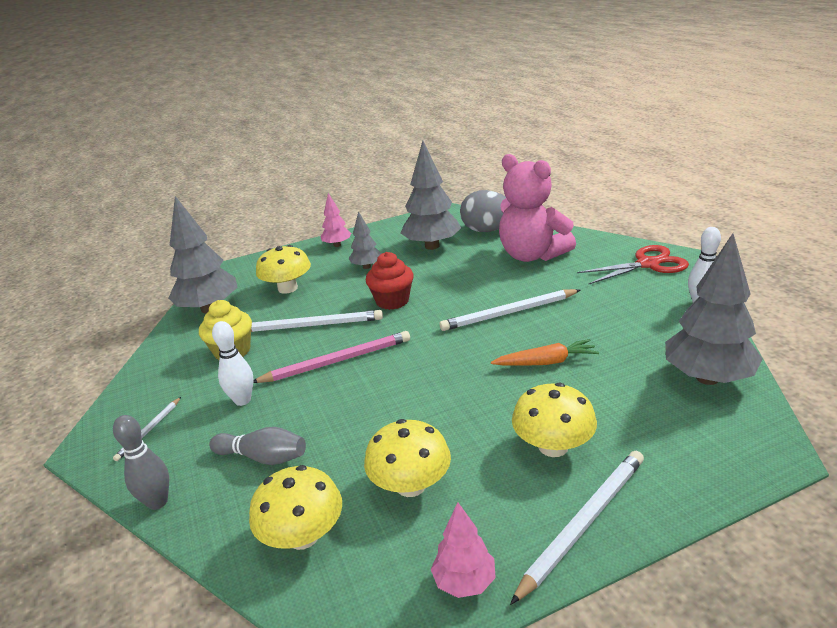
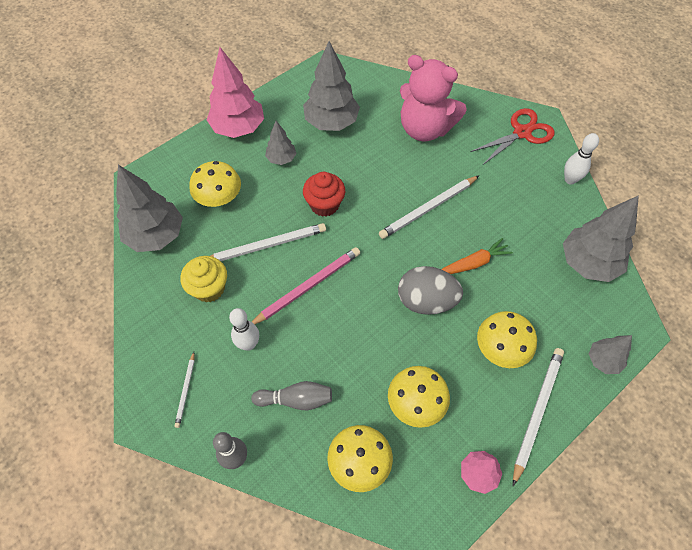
camera: 20 degrees left, 30 degrees up
(337, 245) = (238, 128): pink tree -> pink tree, size x1.87
(487, 230) = (374, 94): grey egg -> grey egg (426, 301)
(707, 481) = (603, 361): none -> grey tree

